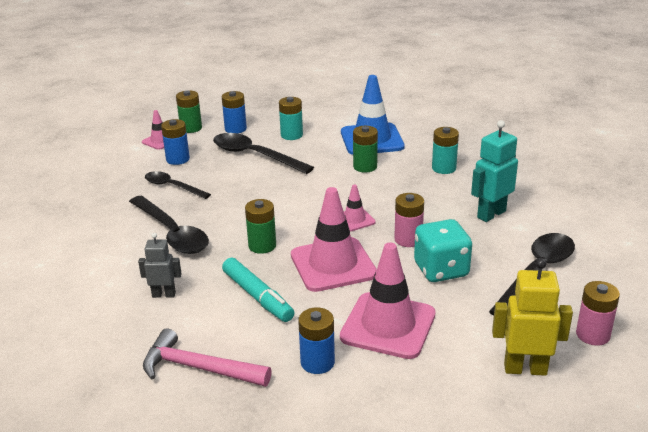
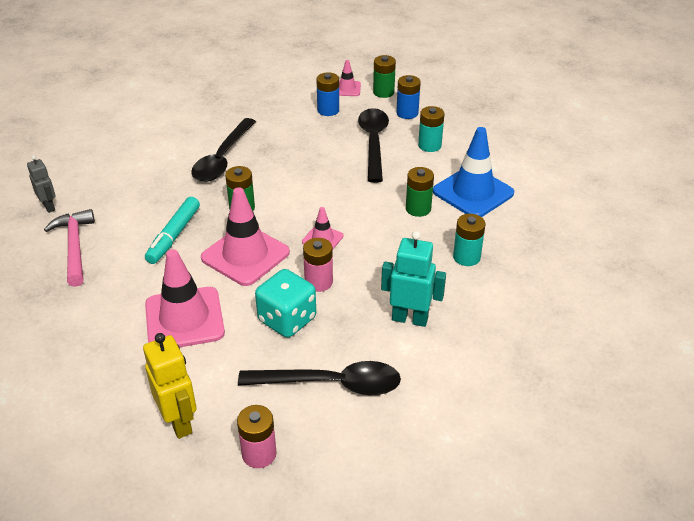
camera: 55 degrees right, 10 degrees up
(164, 294) = (145, 192): grey robot -> grey robot (49, 206)
(172, 187) = (286, 128): black spoon -> none
(317, 362) = (115, 300): blue battery -> none

